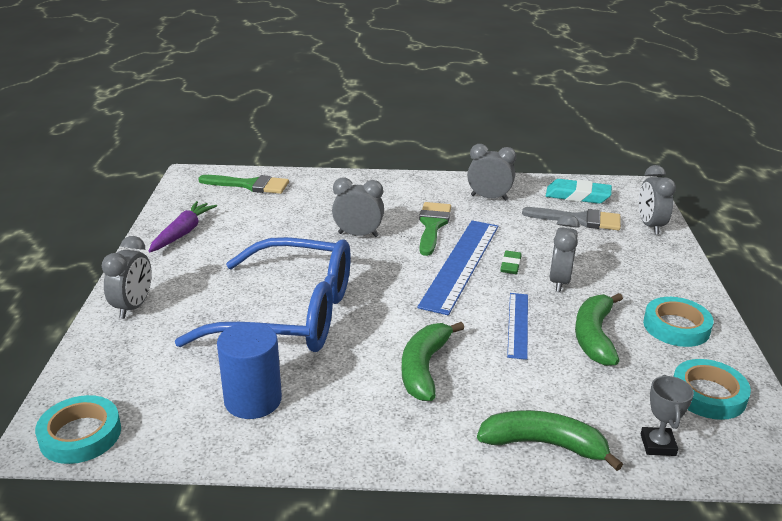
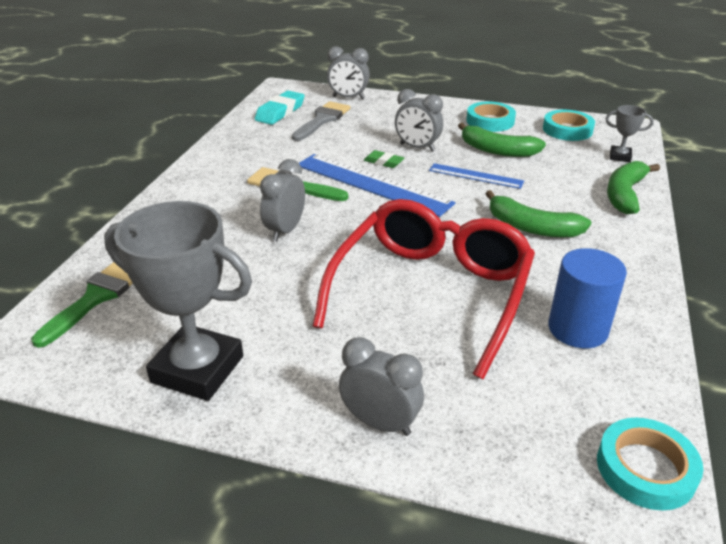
camera: 75 degrees left, 5 degrees up
(183, 233) = (197, 369): purple carrot -> grey trophy
(290, 314) = (431, 292): blue glasses -> red glasses
(489, 198) = (254, 149): grey clock -> none

